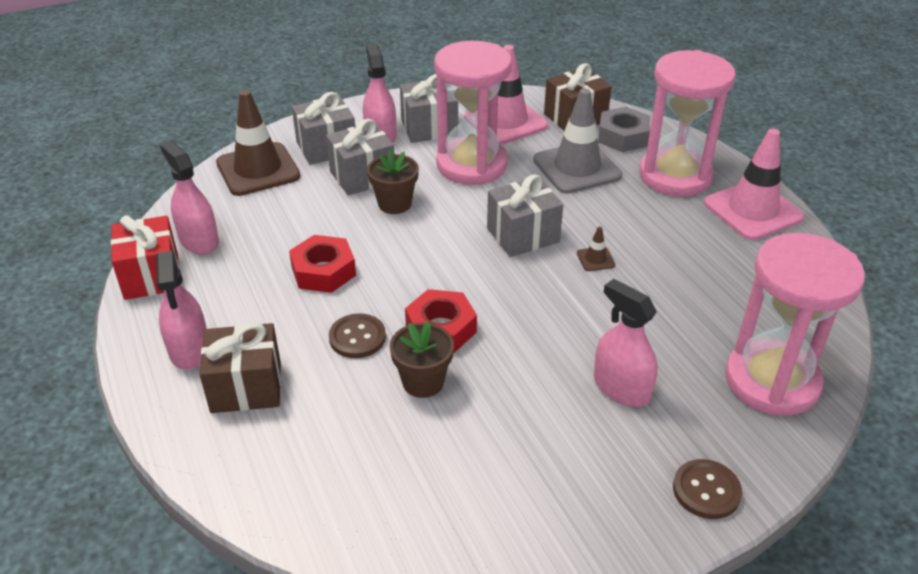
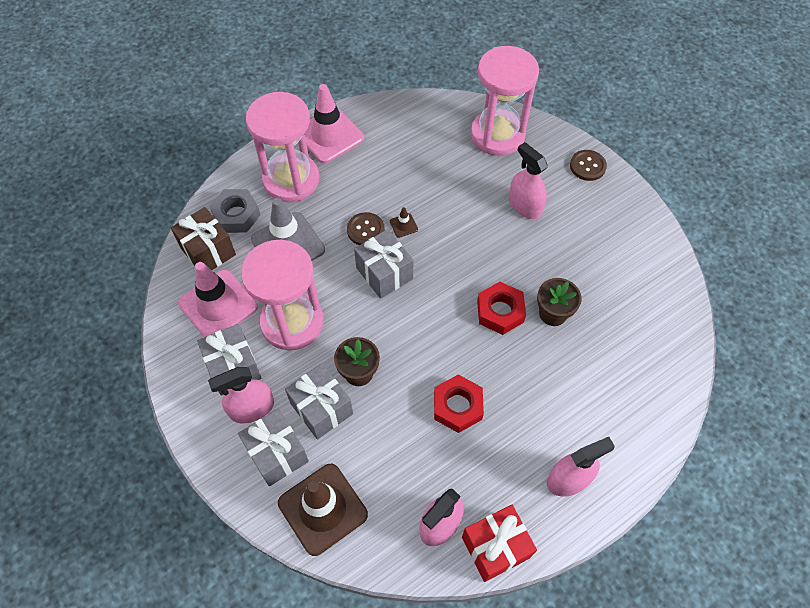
camera: 100 degrees left, 20 degrees up
(246, 387) = (591, 424): brown gift -> none
(357, 337) = (523, 363): brown button -> brown button (365, 230)
(621, 388) = (525, 206): pink spray bottle -> pink spray bottle turned 105 degrees clockwise

